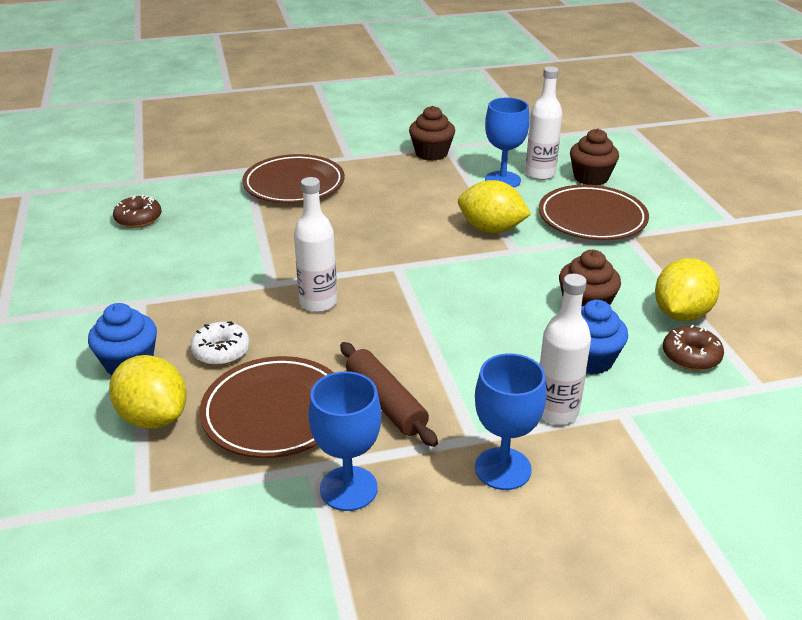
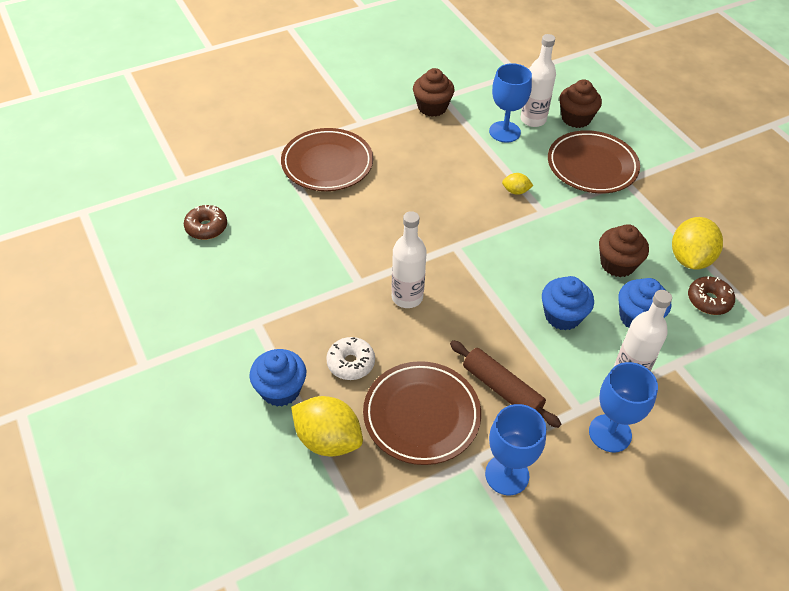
camera: 15 degrees left, 15 degrees up
(491, 229) = (515, 191): yellow lemon -> yellow lemon, size x0.49
(494, 345) = (562, 316): none -> blue cupcake

